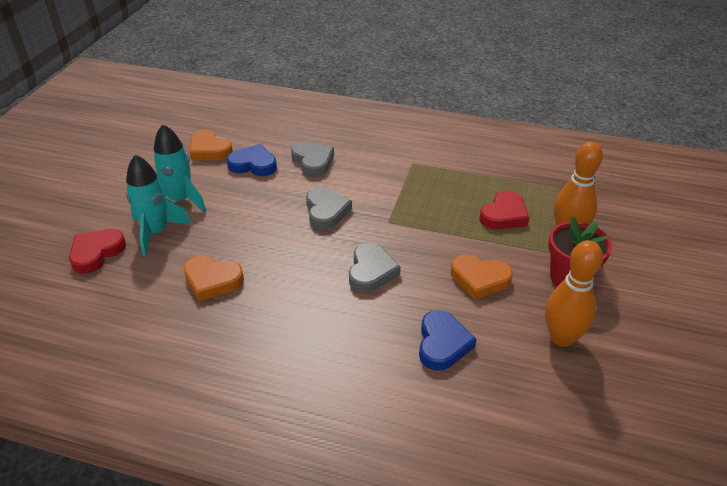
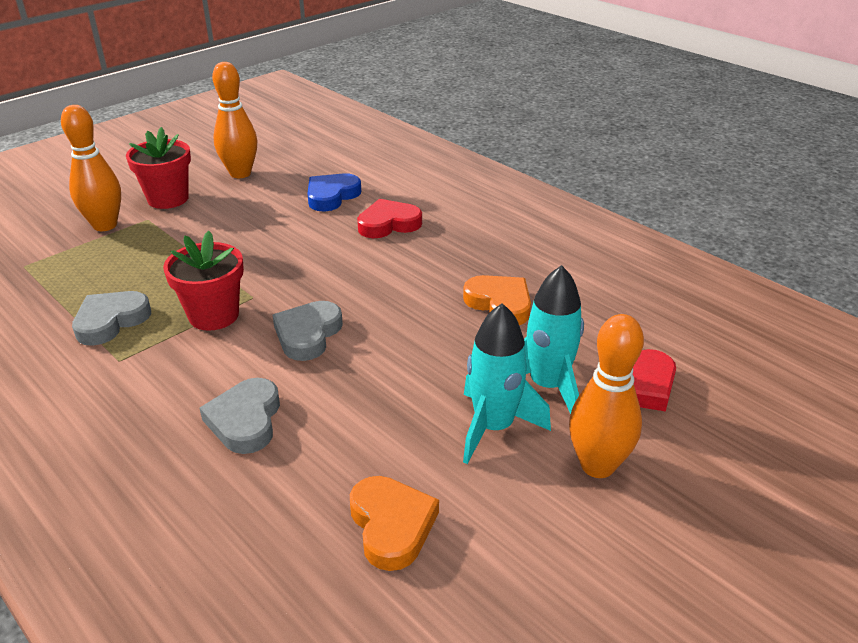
camera: 150 degrees left, 5 degrees down
(117, 201) = (597, 465): none -> orange bowling pin
(253, 165) = (340, 453): blue heart -> none
(371, 271) = (329, 258): grey heart -> grey heart (111, 321)
(396, 201) = (214, 315): none -> red flower pot
(479, 279) = (241, 221): orange heart -> none
(504, 215) = (128, 260): red heart -> red heart (388, 224)

